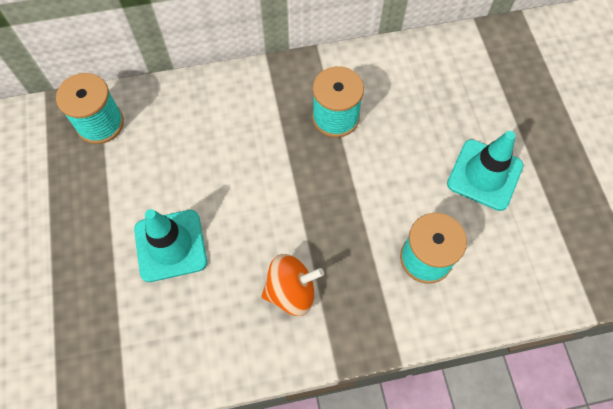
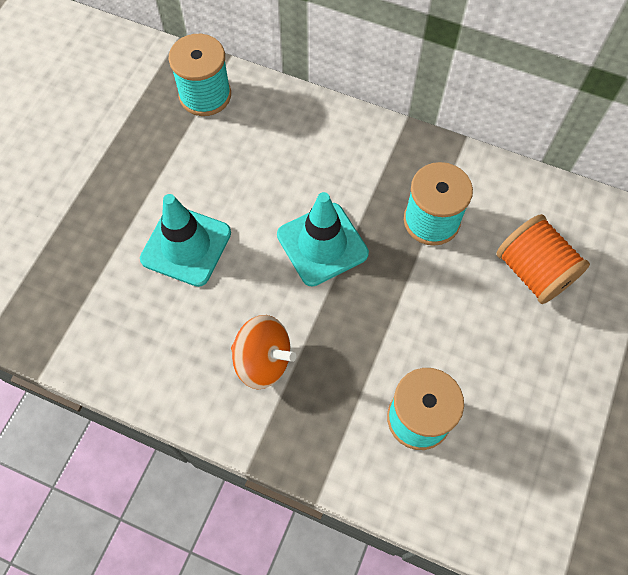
camera: 35 degrees right, 0 degrees up
(426, 111) = (533, 271): none -> orange spool
(484, 175) = (547, 376): turquoise traffic cone -> turquoise traffic cone (322, 244)

